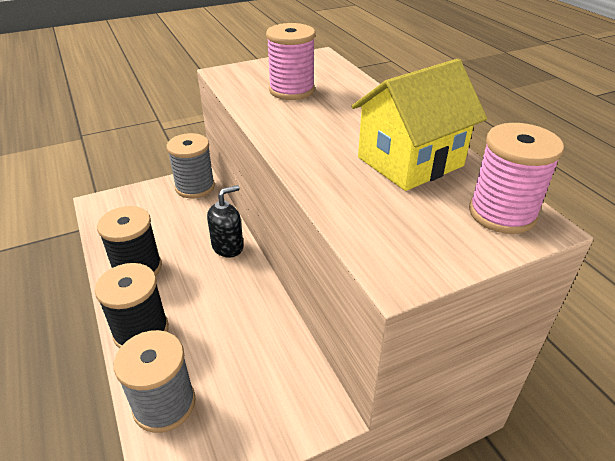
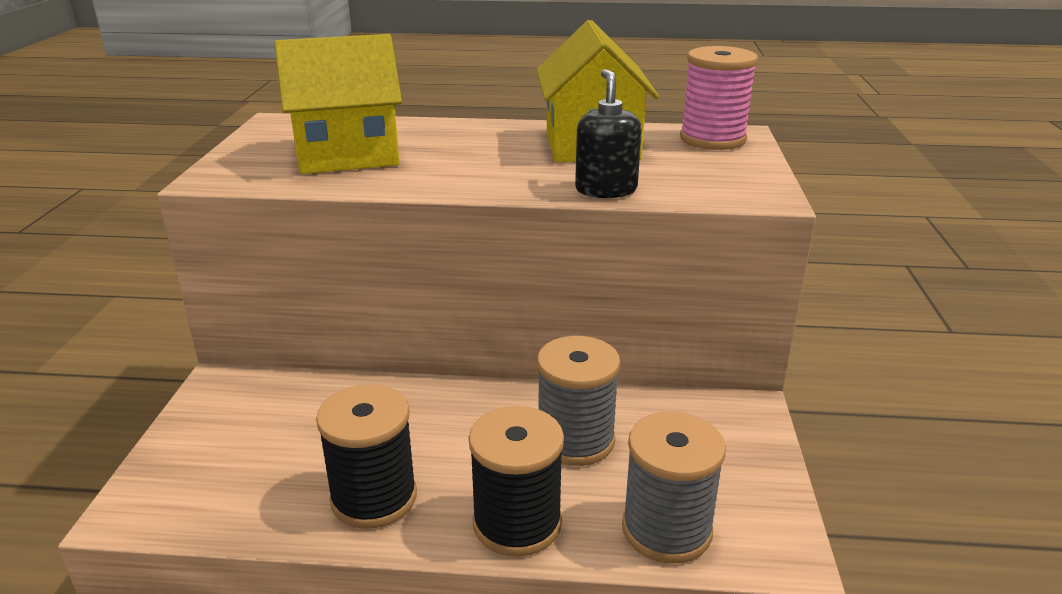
camera: 60 degrees left, 10 degrees down
(195, 187) = (240, 391): grey spool -> grey spool (575, 440)
(228, 246) = (420, 398): black soap dispenser -> black soap dispenser (606, 190)
(291, 90) = (347, 155): pink spool -> yellow house

